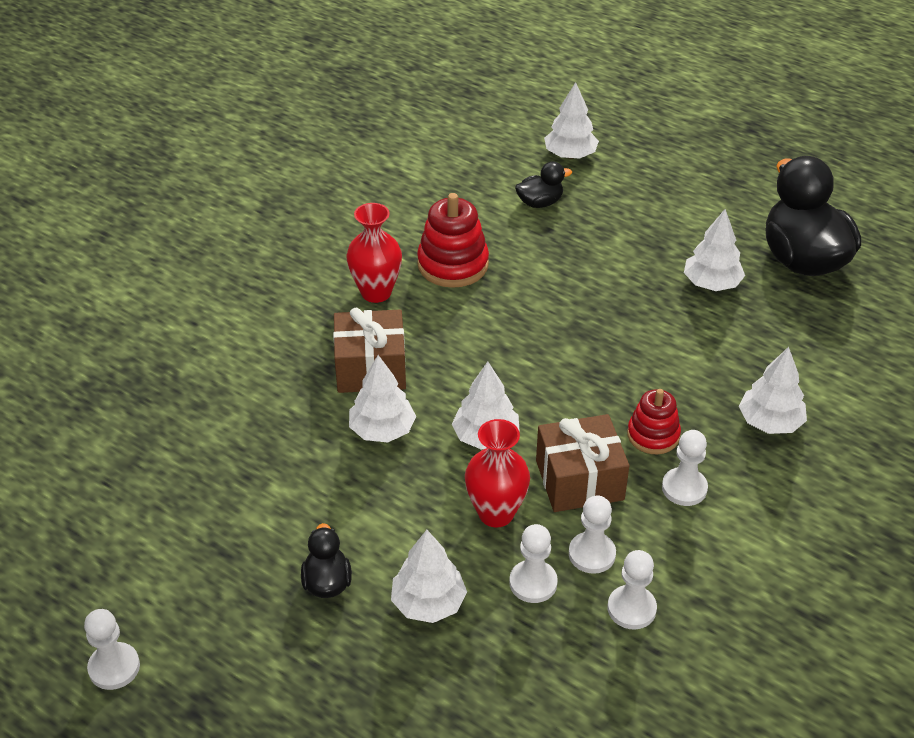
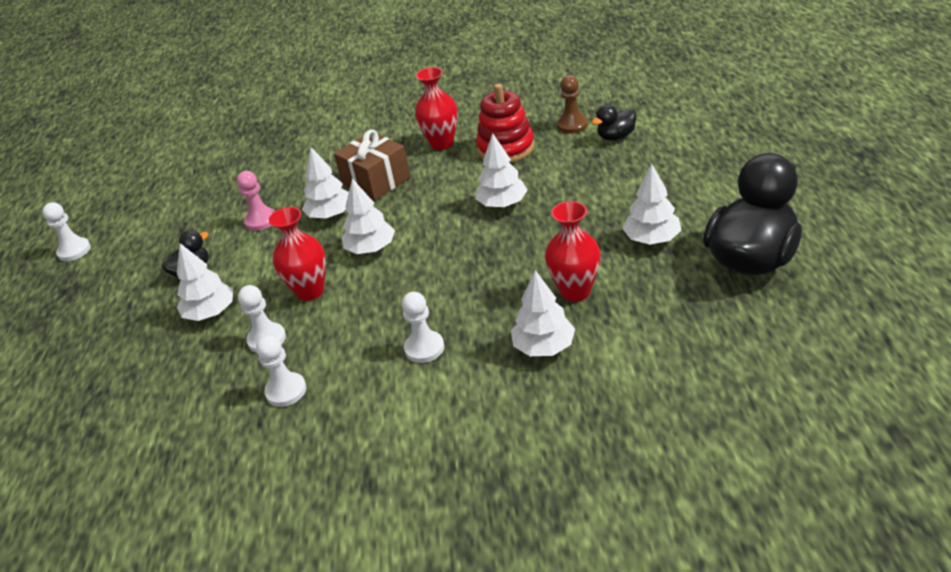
camera: 55 degrees right, 5 degrees down
(310, 483) = (261, 220): none -> pink pawn
(481, 210) = (572, 125): none -> brown pawn
(540, 203) = (616, 137): black duck -> black duck turned 120 degrees clockwise
(570, 155) = (684, 117): white tree -> white tree (502, 204)
(579, 480) = (377, 303): brown gift -> none
(592, 554) = (317, 347): white pawn -> none
(653, 435) = (458, 306): red stacking toy -> none
(723, 363) = (575, 291): none -> red vase

